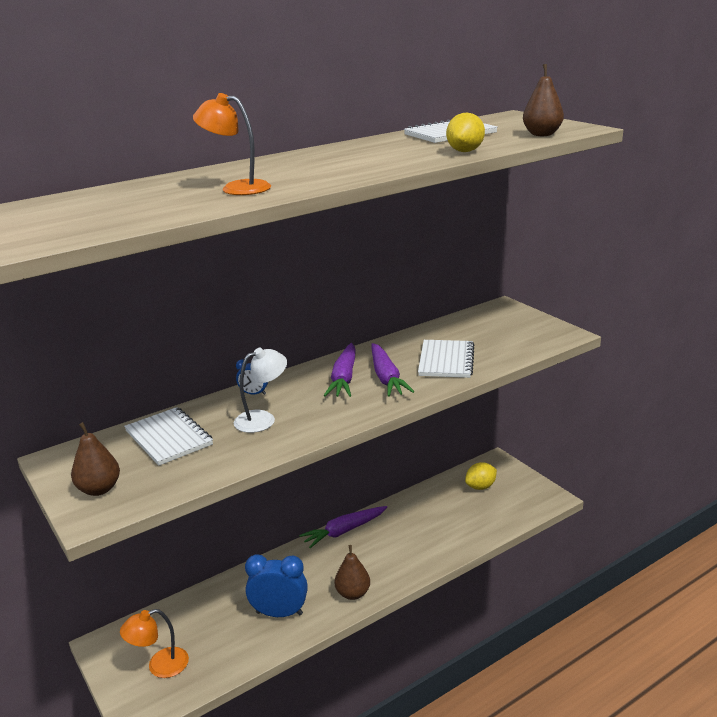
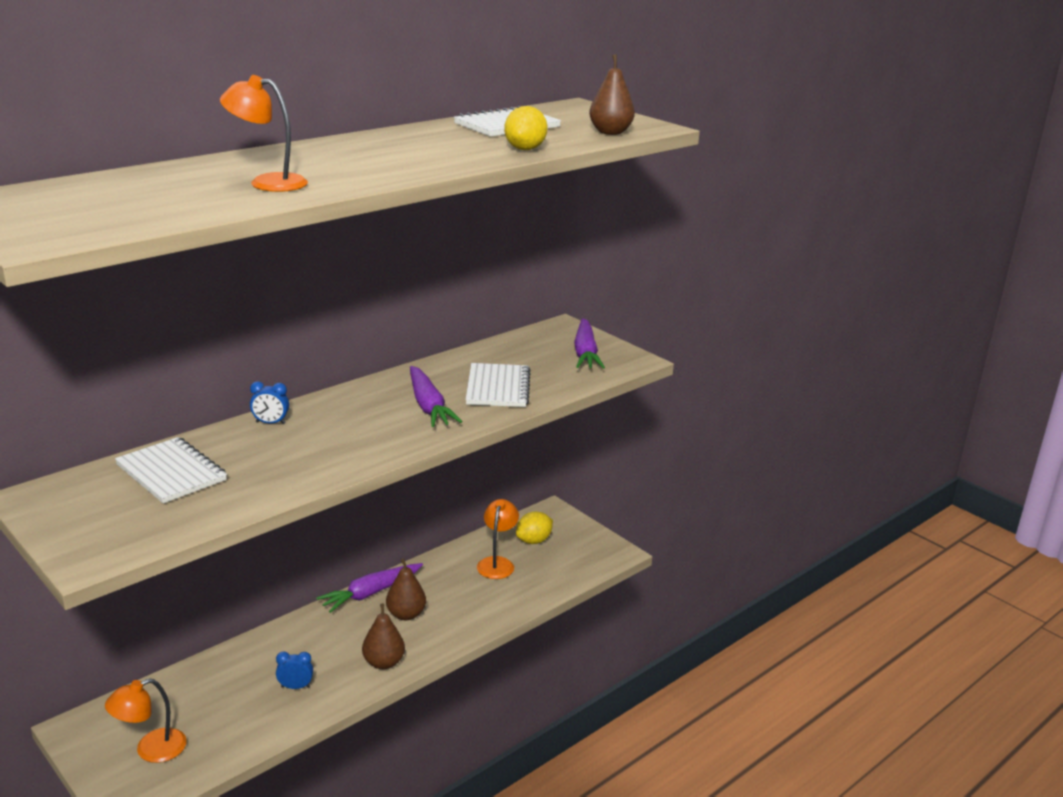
camera: 10 degrees left, 0 degrees up
(99, 489) = (93, 530): brown pear -> brown pear (406, 614)
(262, 419) = (284, 451): white lamp -> none
(279, 613) = (295, 687): blue clock -> blue clock, size x0.50
(344, 378) = (378, 406): purple carrot -> purple carrot (585, 353)
(449, 506) = (497, 563): none -> orange lamp

